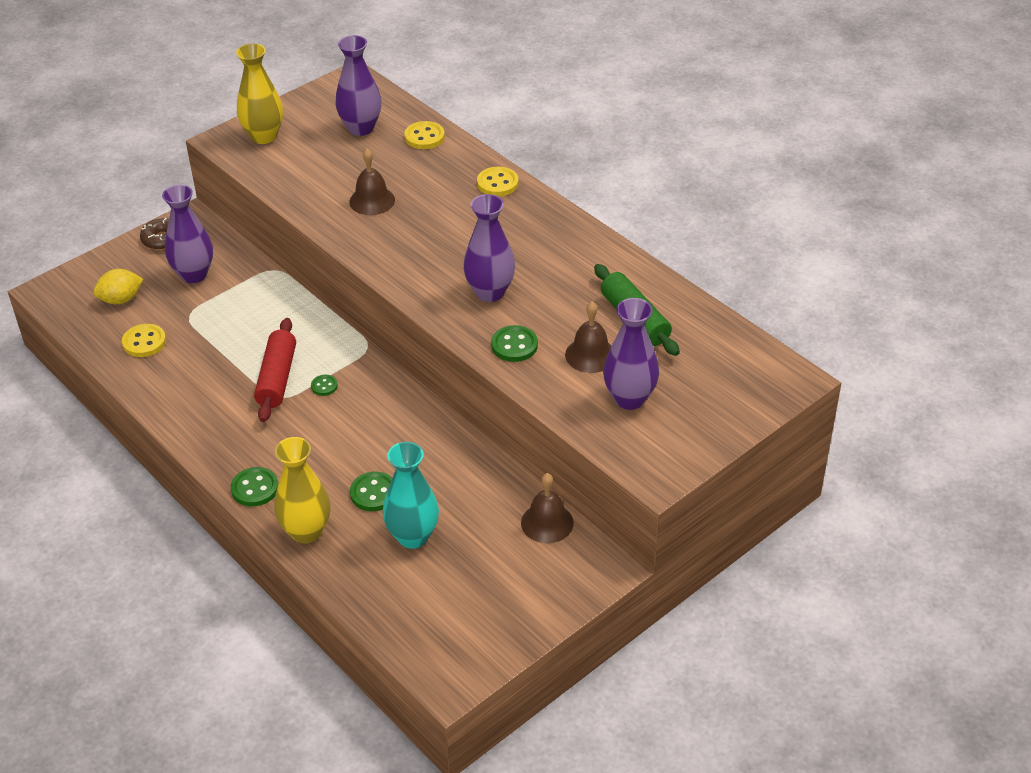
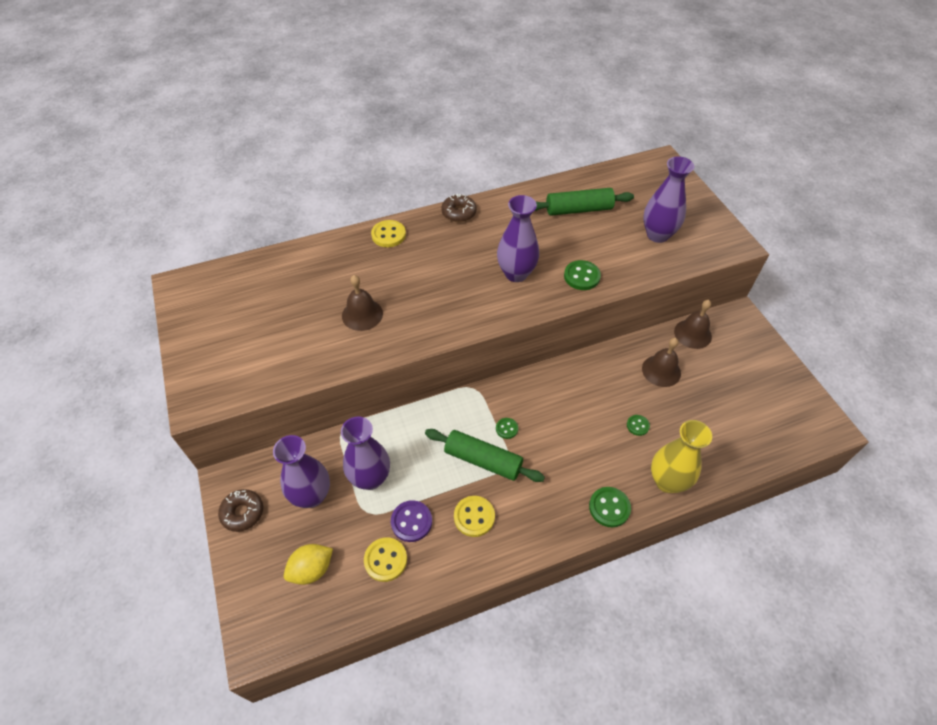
camera: 70 degrees left, 10 degrees up
(121, 299) = (311, 569): yellow lemon -> yellow lemon turned 60 degrees clockwise
(189, 347) = (411, 522): none -> purple button
(264, 136) = (215, 369): yellow vase -> none
(277, 378) = (483, 460): red rolling pin -> green rolling pin
(361, 128) = (256, 297): purple vase -> purple vase (370, 478)
(374, 493) = (637, 425): green button -> green button, size x0.60
(413, 536) = (688, 413): turquoise vase -> none
(424, 137) = (299, 260): yellow button -> yellow button (474, 517)
(566, 224) = (459, 212): none -> brown donut
(590, 355) = (607, 241): brown bell -> brown bell (661, 370)

